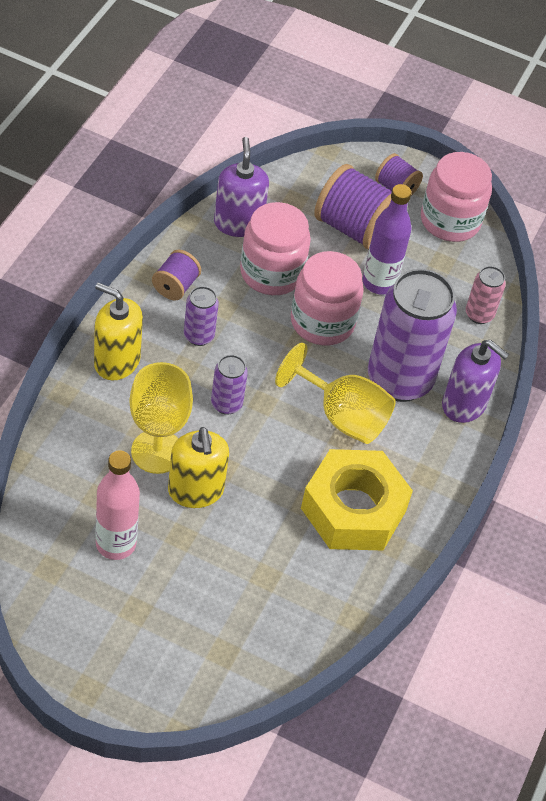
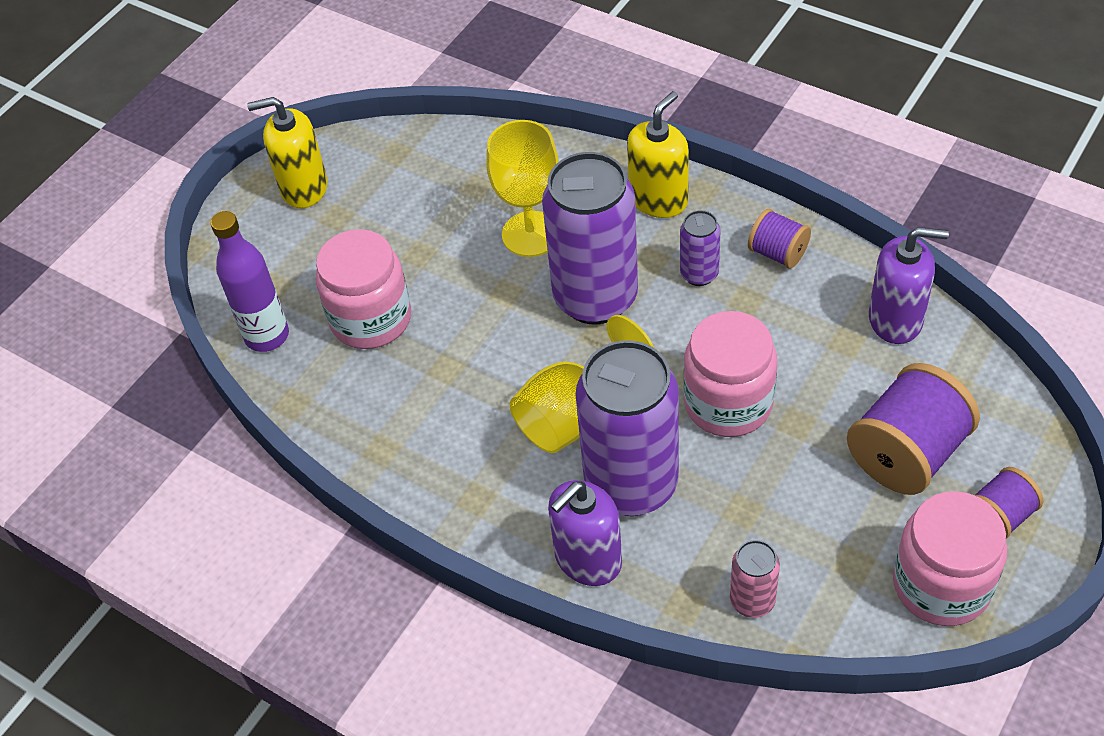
camera: 110 degrees right, 0 degrees up
(116, 544) = (416, 200): pink bottle -> none
(195, 490) = (476, 267): yellow soap dispenser -> yellow soap dispenser (304, 188)
(226, 404) = (595, 298): purple can -> purple can, size x2.19
(271, 273) = (810, 352): pink jar -> pink jar (371, 319)
(353, 509) = (434, 415): yellow nut -> none
(379, 283) = (803, 476): purple bottle -> purple bottle (267, 336)

